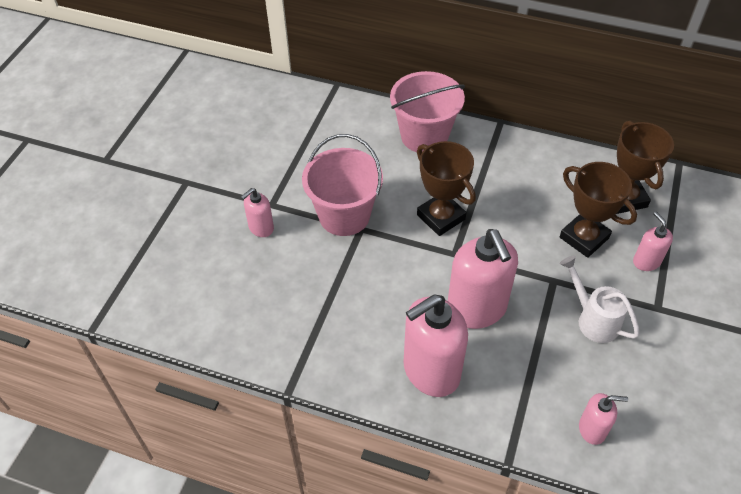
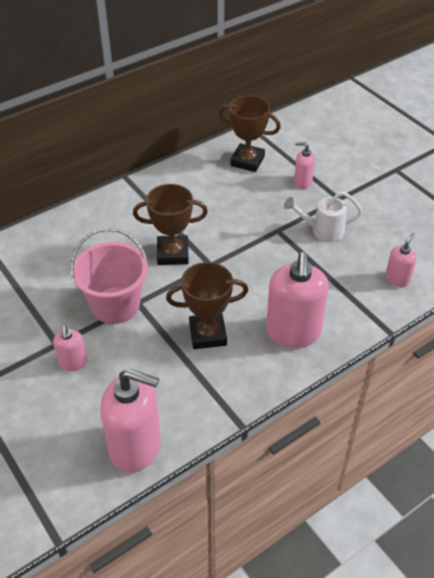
camera: 55 degrees left, 5 degrees down
(424, 136) = (91, 220): pink bucket -> none
(476, 309) = (265, 280): pink soap dispenser -> pink soap dispenser (136, 447)
(584, 238) = (259, 197): brown trophy -> brown trophy (207, 334)

